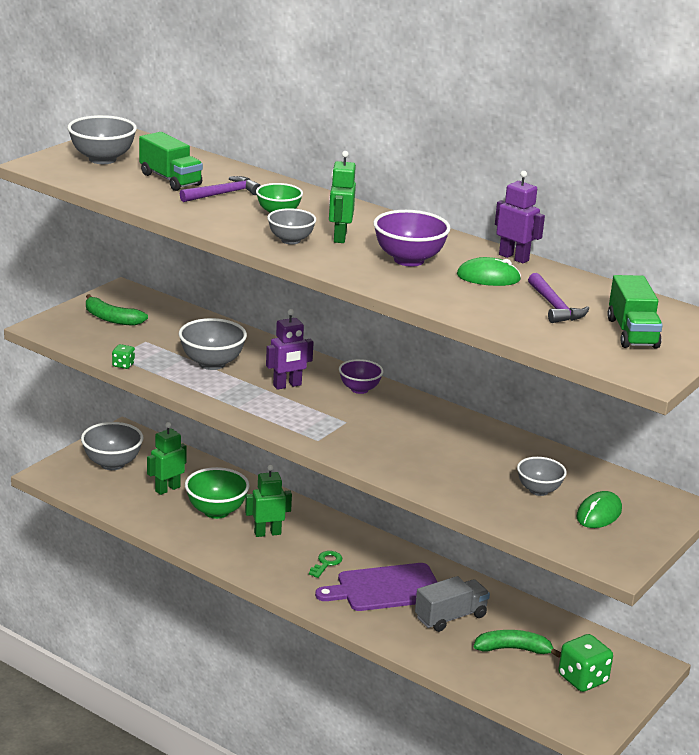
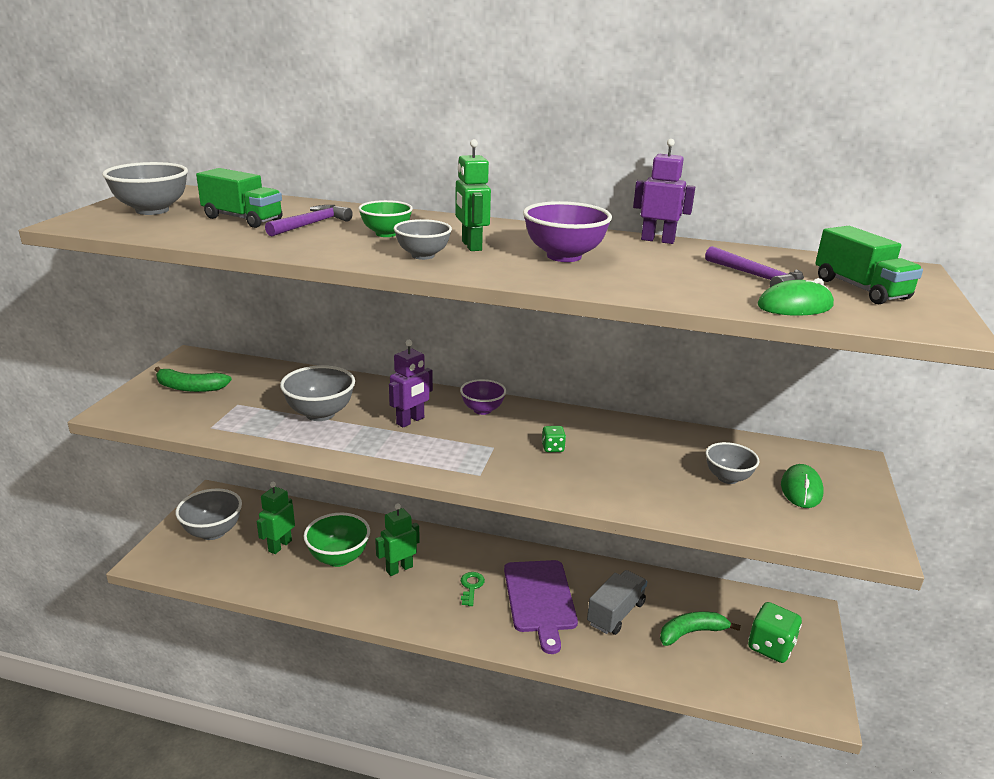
camera: 20 degrees left, 0 degrees up
(123, 365) = (224, 435): green dice -> green dice (552, 448)
(385, 588) = (540, 599): purple cutting board -> purple cutting board turned 60 degrees counterclockwise
(488, 277) = (659, 260): green mouse -> green mouse (795, 306)

